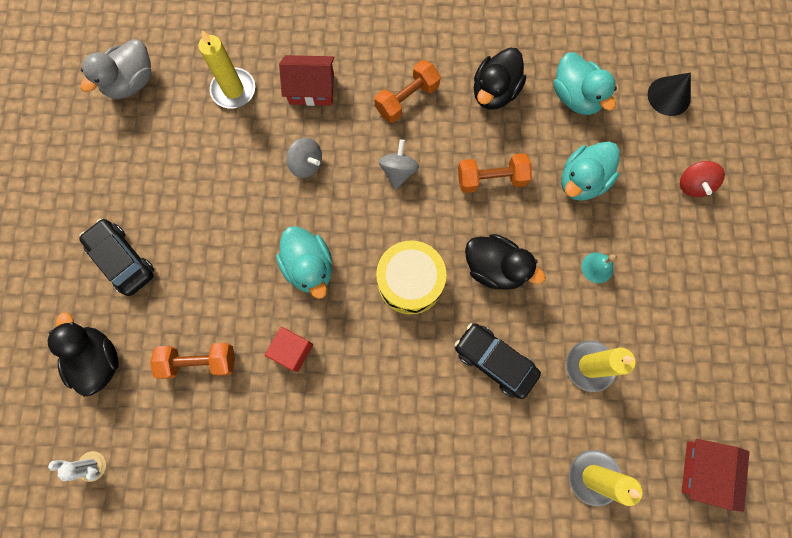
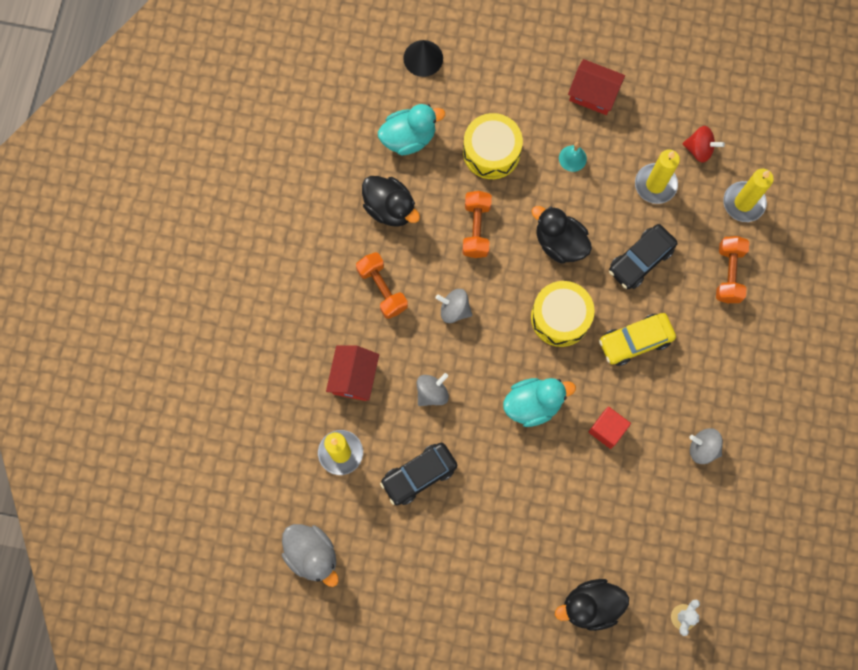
camera: 80 degrees left, 0 degrees up
(122, 260) = (499, 576): black car -> black car (419, 475)
(199, 362) = (605, 513): orange dumbbell -> orange dumbbell (728, 274)
(285, 464) = (703, 448): none -> grey spinning top
(398, 368) = (635, 341): none -> yellow car
(495, 268) = (559, 243): black duck -> black duck turned 90 degrees counterclockwise
(582, 181) = (491, 152): turquoise duck -> yellow drum
(693, 185) = (511, 61): red spinning top -> red spinning top (699, 149)
(704, 471) = (749, 118): red house -> red house (593, 94)

